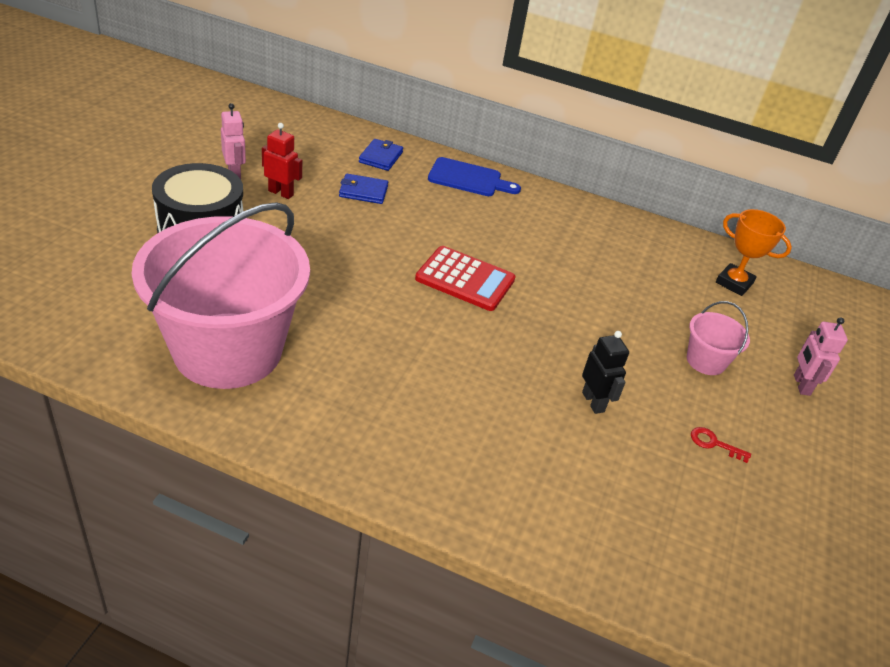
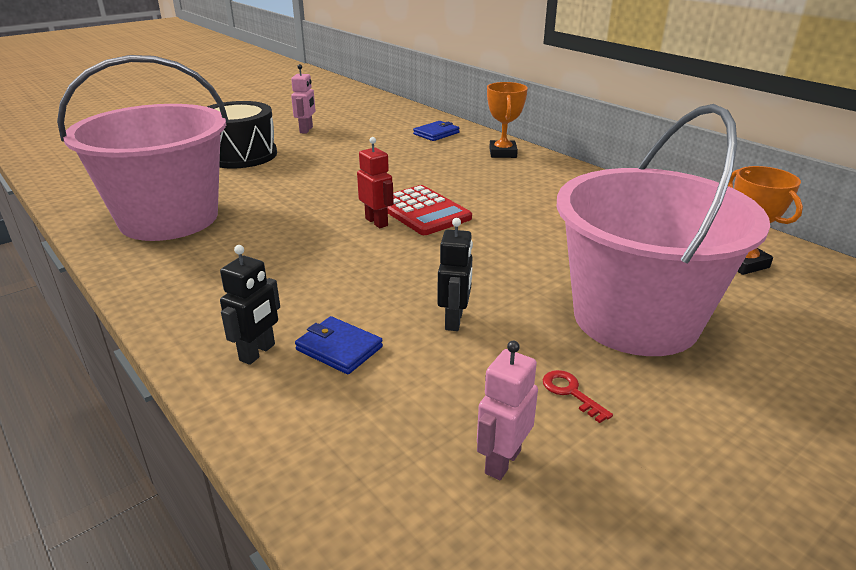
camera: 35 degrees right, 10 degrees down
(281, 193) = (328, 143): red robot -> red robot (377, 222)
(363, 191) = (396, 150): blue wallet -> blue wallet (339, 348)
(468, 179) = (503, 153): blue cutting board -> orange trophy
(481, 484) = (258, 352): none -> black robot
(705, 361) = (635, 318): pink bucket -> pink bucket, size x2.45
(801, 385) = (761, 369): pink robot -> pink robot (502, 461)

